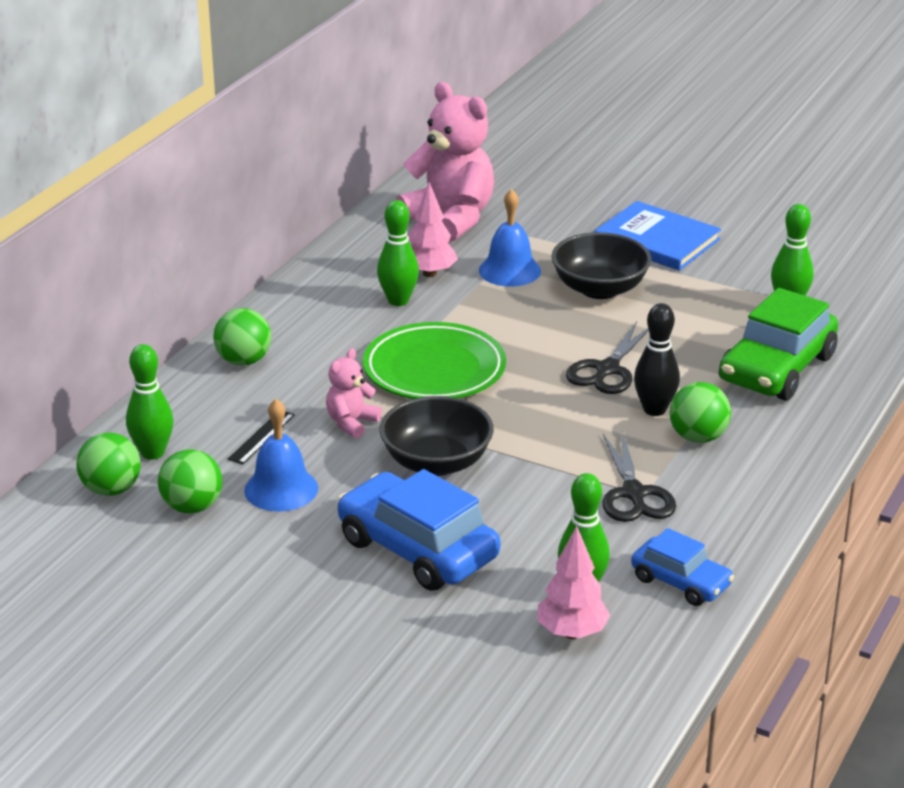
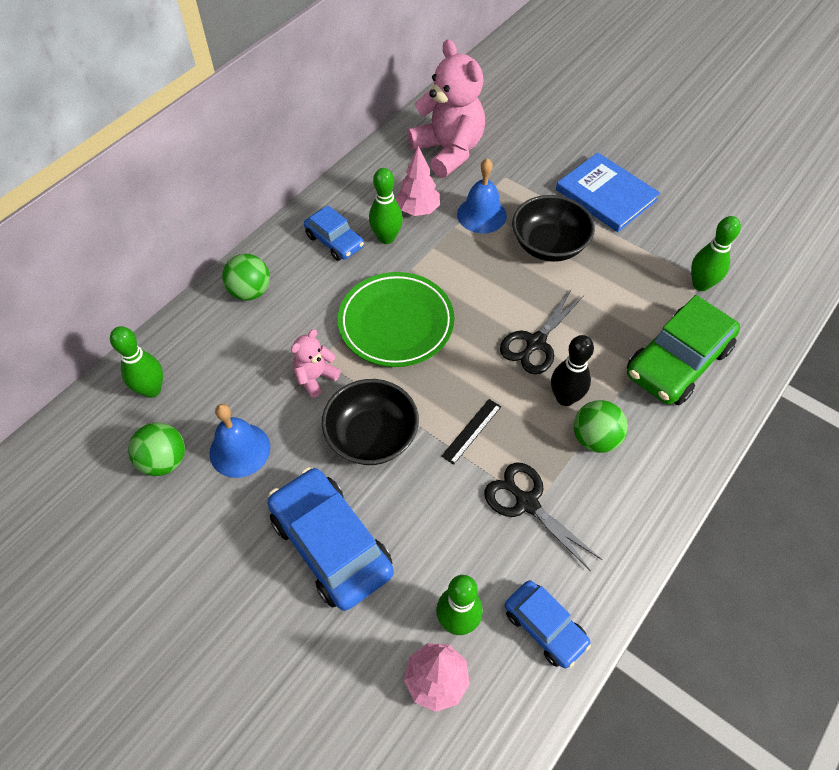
camera: 10 degrees right, 25 degrees up
(111, 489) = (108, 429): green ball -> none
(261, 437) = (241, 384): black ruler -> black ruler (471, 431)
(334, 309) = (334, 241): none -> blue car
(634, 494) = (527, 503): black scissors -> black scissors turned 135 degrees clockwise

